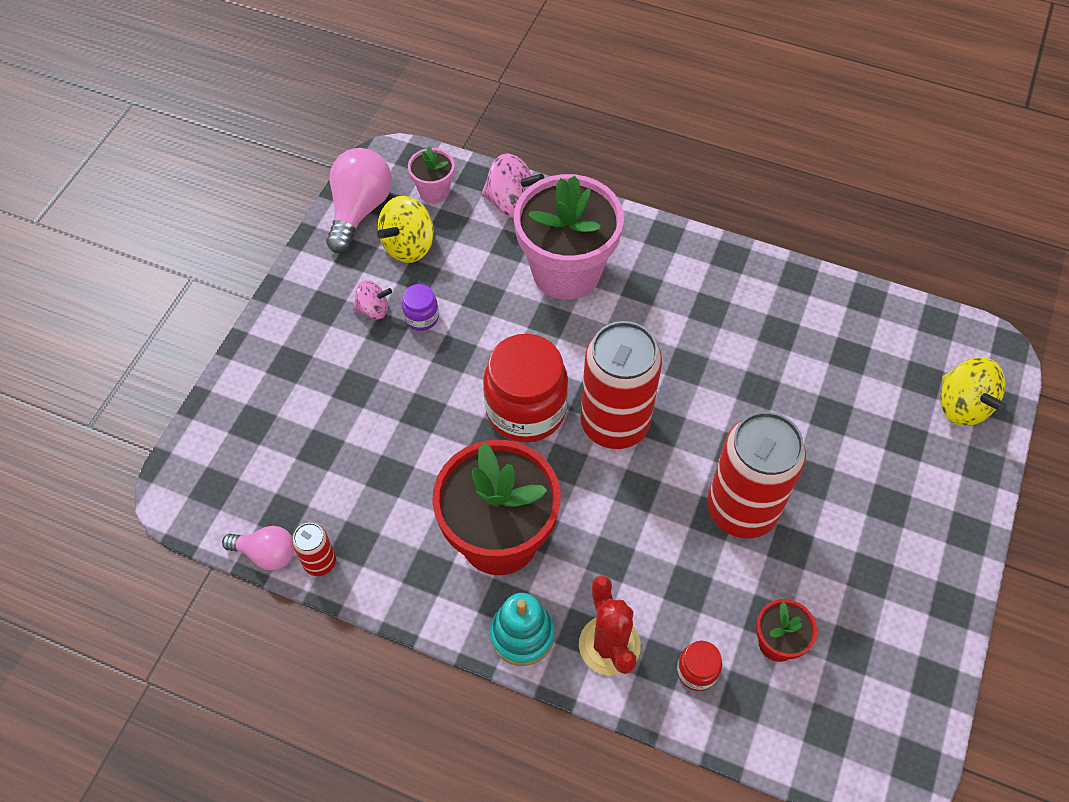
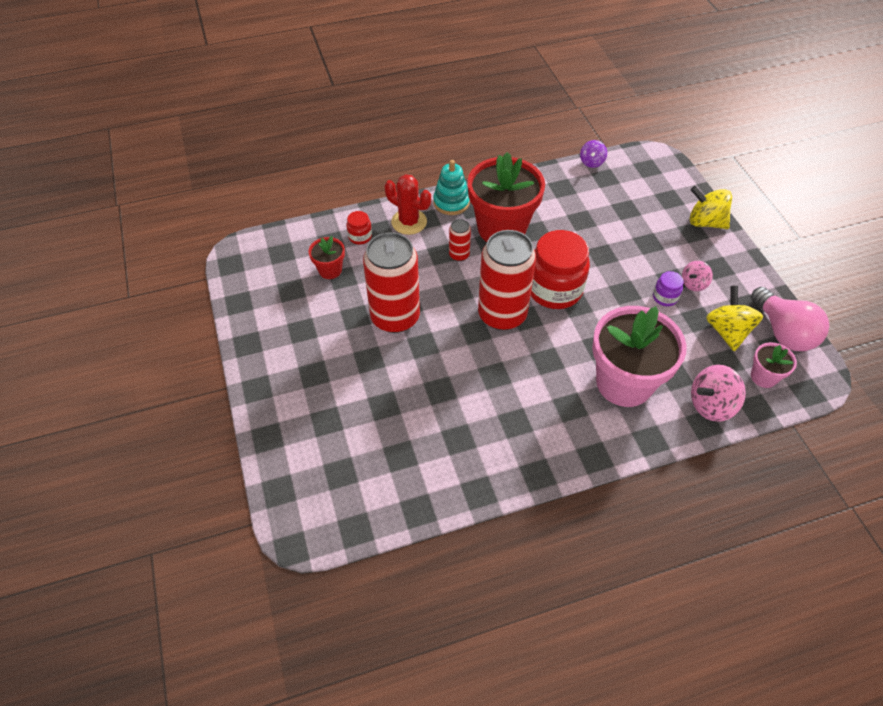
camera: 140 degrees right, 5 degrees down
(267, 554) = (591, 162): pink light bulb -> purple spinning top
(320, 562) = (566, 173): red can -> red can (459, 255)
(962, 406) = (302, 470): yellow spinning top -> yellow spinning top (705, 222)

